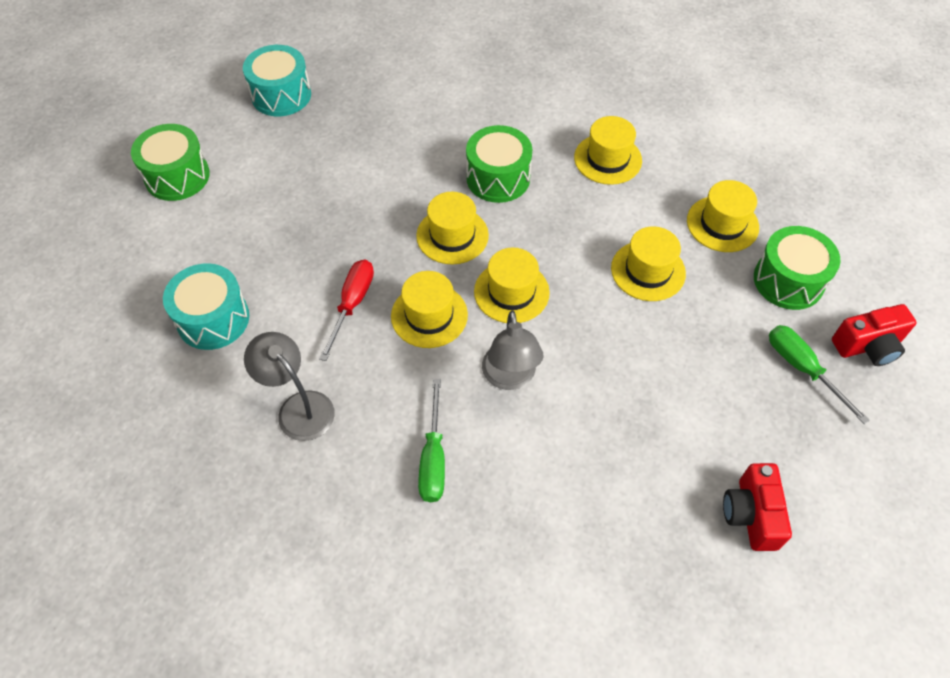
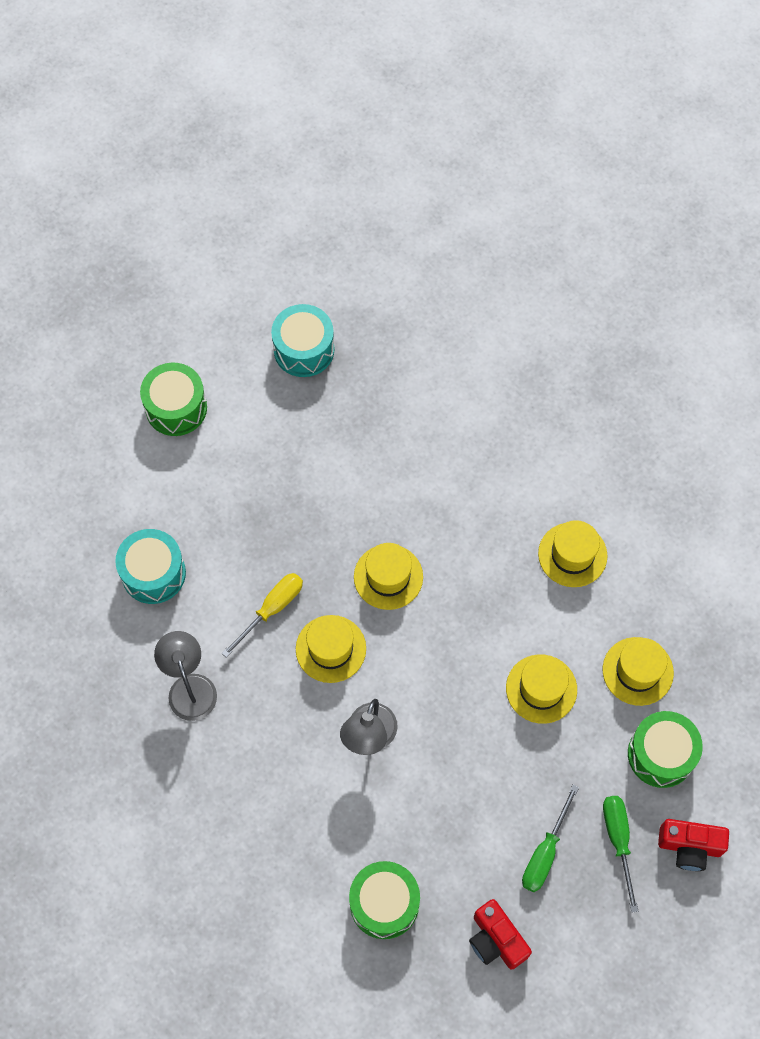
camera: 25 degrees right, 10 degrees up
(352, 304) = (272, 609): red screwdriver -> yellow screwdriver
(433, 458) = (274, 779): green screwdriver -> green screwdriver (545, 852)
(498, 178) = (459, 532): green drum -> green drum (384, 903)
(511, 292) = (411, 657): yellow hat -> none
(751, 514) = (496, 940): red camera -> red camera turned 60 degrees counterclockwise

